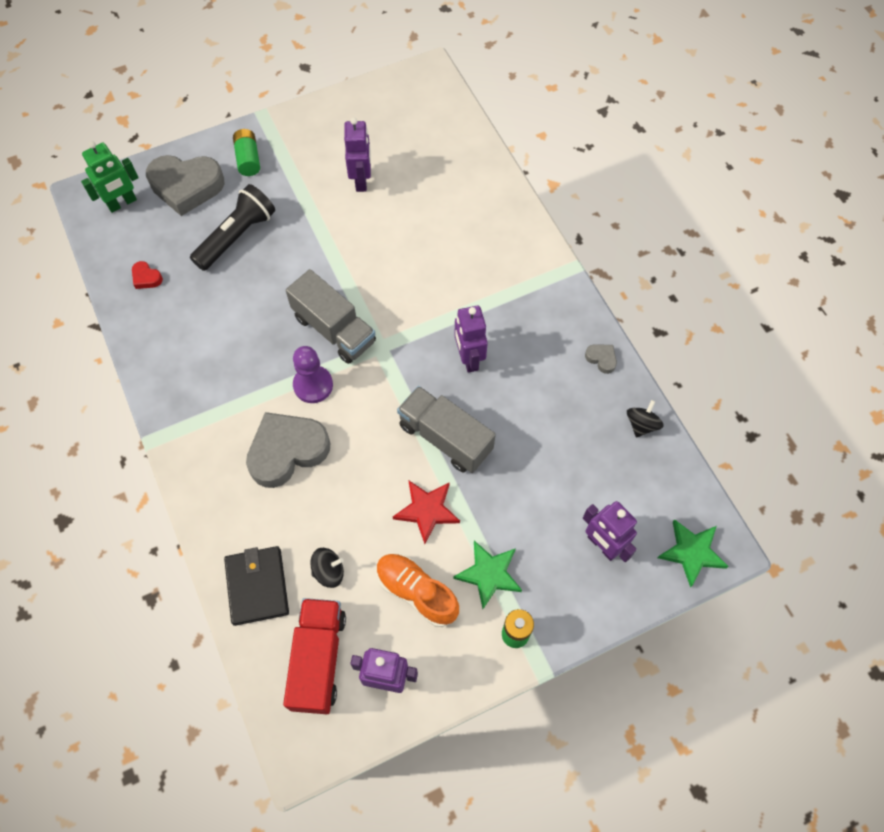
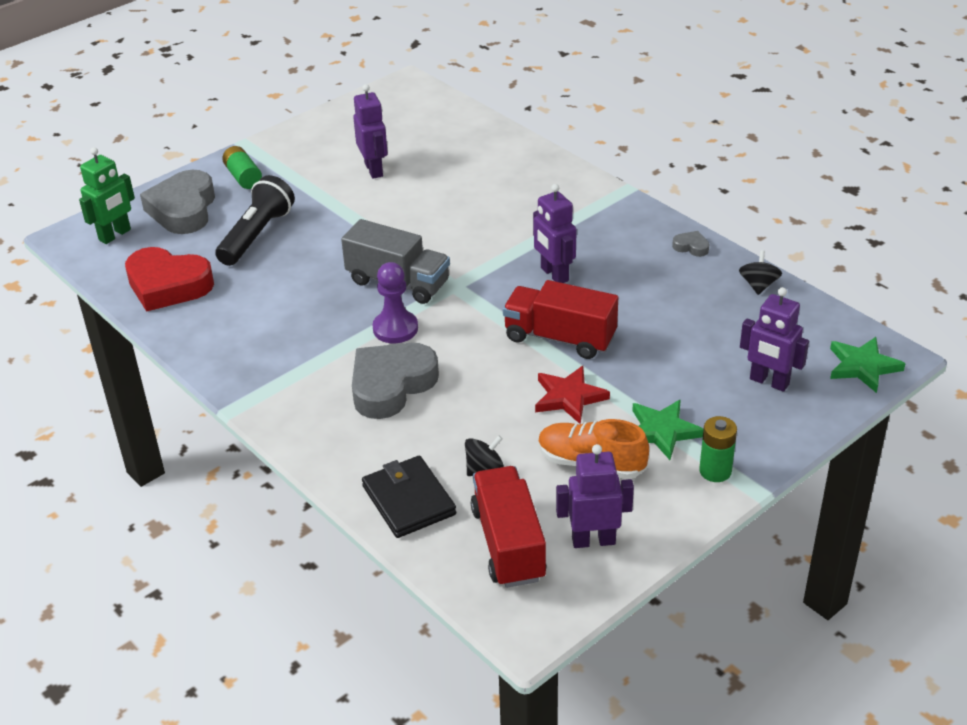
camera: 15 degrees left, 25 degrees down
(146, 278) = (168, 285): red heart -> red heart, size x2.39
(186, 187) = (183, 209): grey heart -> grey heart turned 105 degrees clockwise
(445, 438) = (560, 338): grey truck -> red truck

